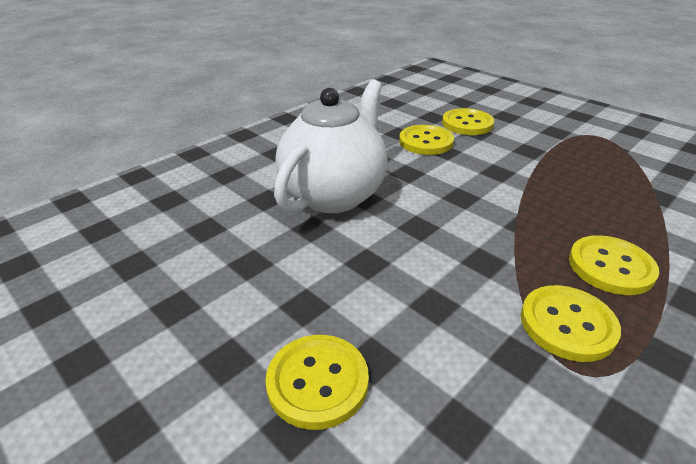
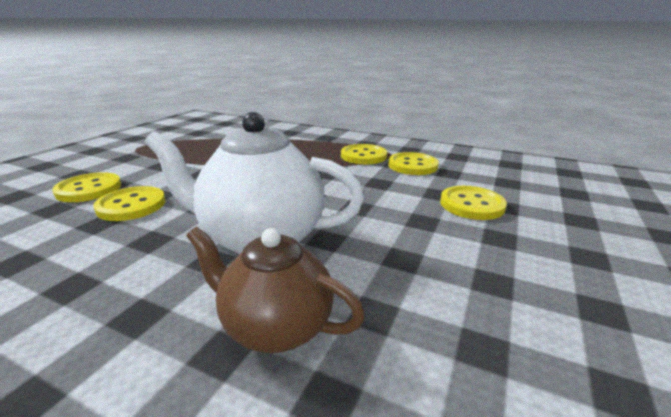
camera: 110 degrees left, 10 degrees down
(229, 191) = (276, 327): none -> brown teapot
(610, 267) = (310, 148): yellow button -> yellow button (412, 165)

